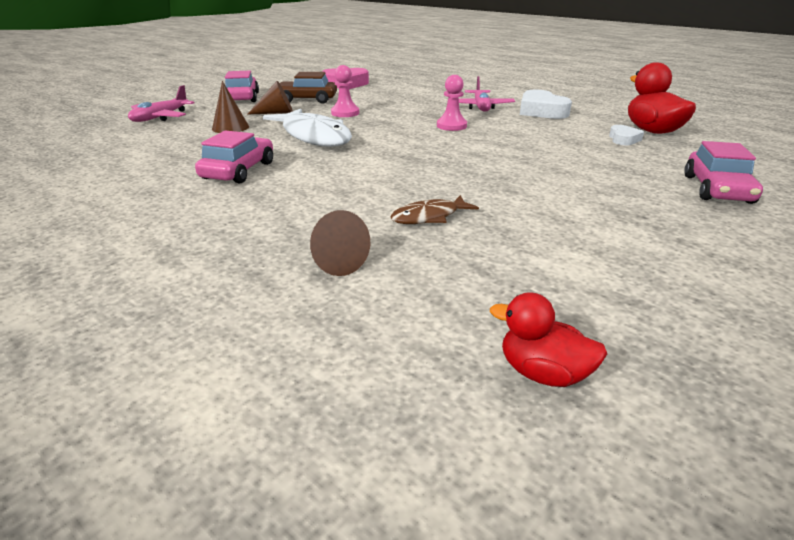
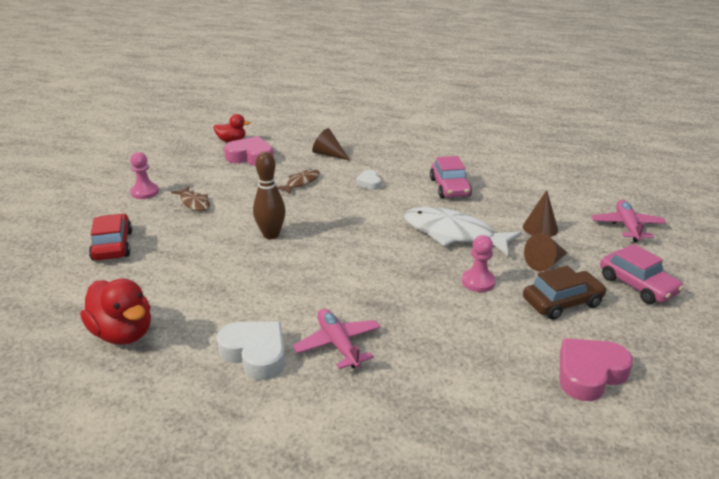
camera: 155 degrees right, 0 degrees up
(451, 126) = (346, 285): pink pawn -> pink pawn (145, 192)
(501, 295) = (250, 157): none -> pink heart
(506, 166) = (271, 235): none -> brown bowling pin
(616, 220) = (194, 203): none -> brown fish
(623, 139) = (162, 304): white heart -> white heart (369, 183)
(717, 189) = (112, 245): pink car -> red car

